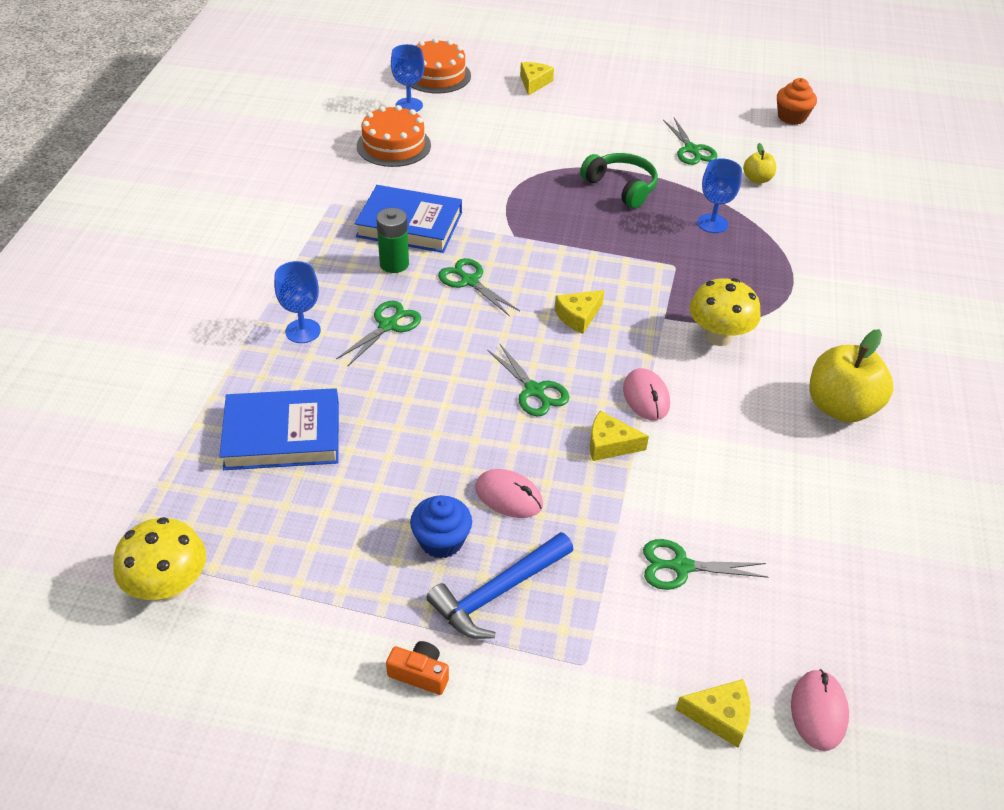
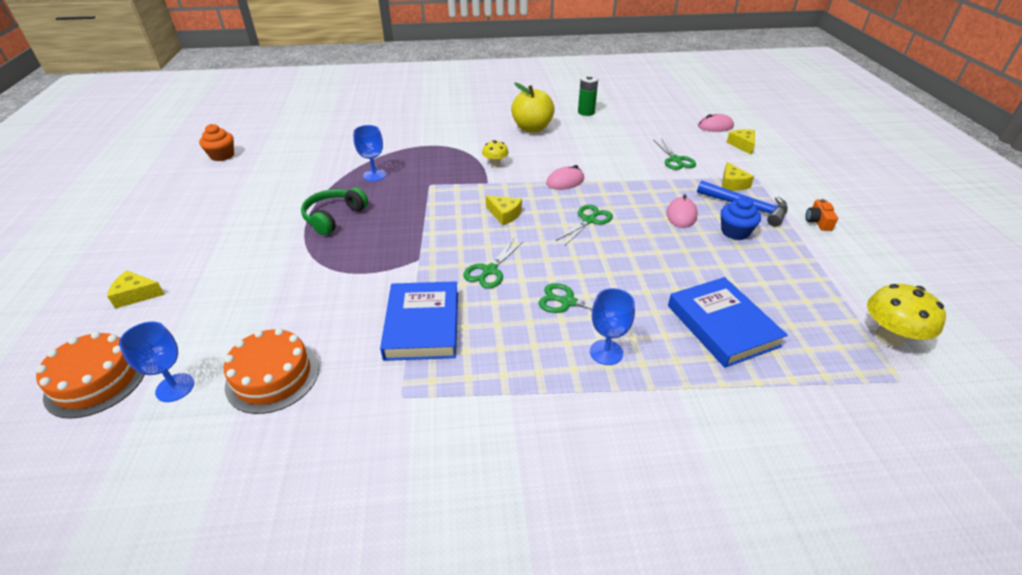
camera: 105 degrees left, 5 degrees down
(394, 264) = (486, 319): green battery -> green battery (586, 112)
(609, 444) = (612, 188): yellow cheese -> yellow cheese (732, 184)
(691, 150) = (273, 192): green scissors -> none
(718, 336) = (495, 164): yellow mushroom -> yellow mushroom, size x0.59
(757, 179) = (313, 163): yellow apple -> none

